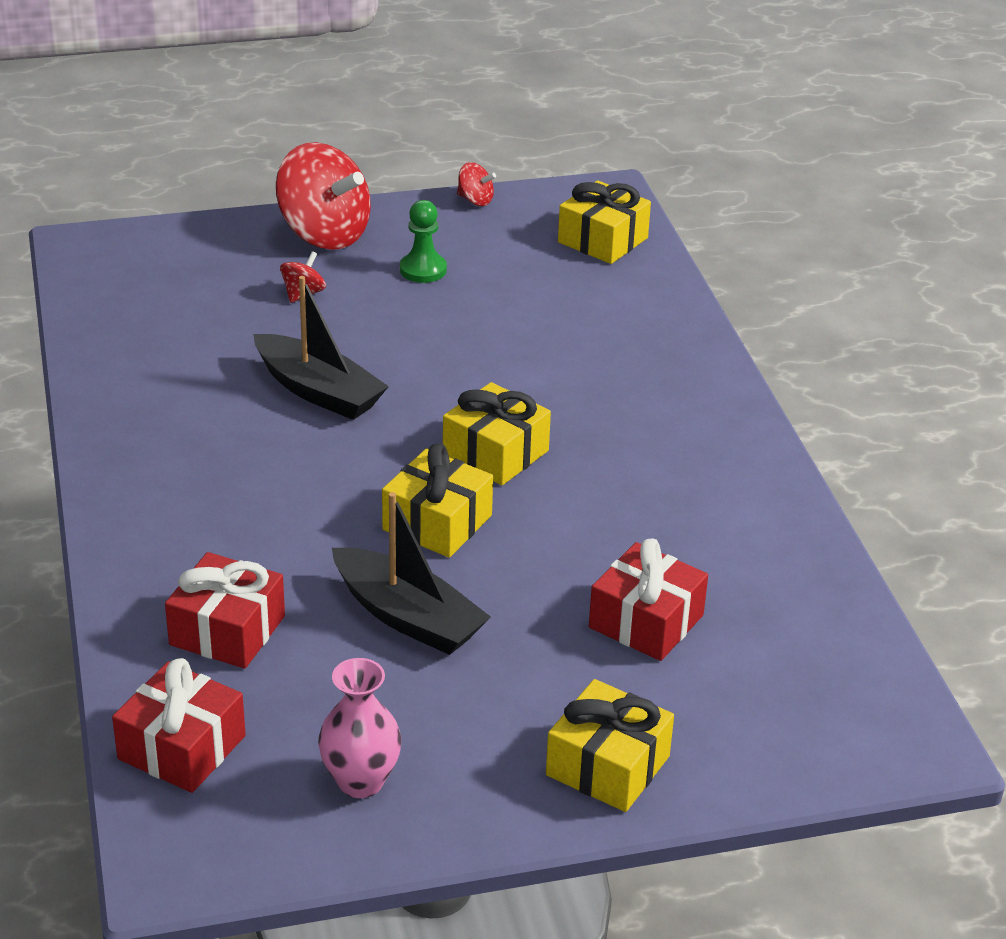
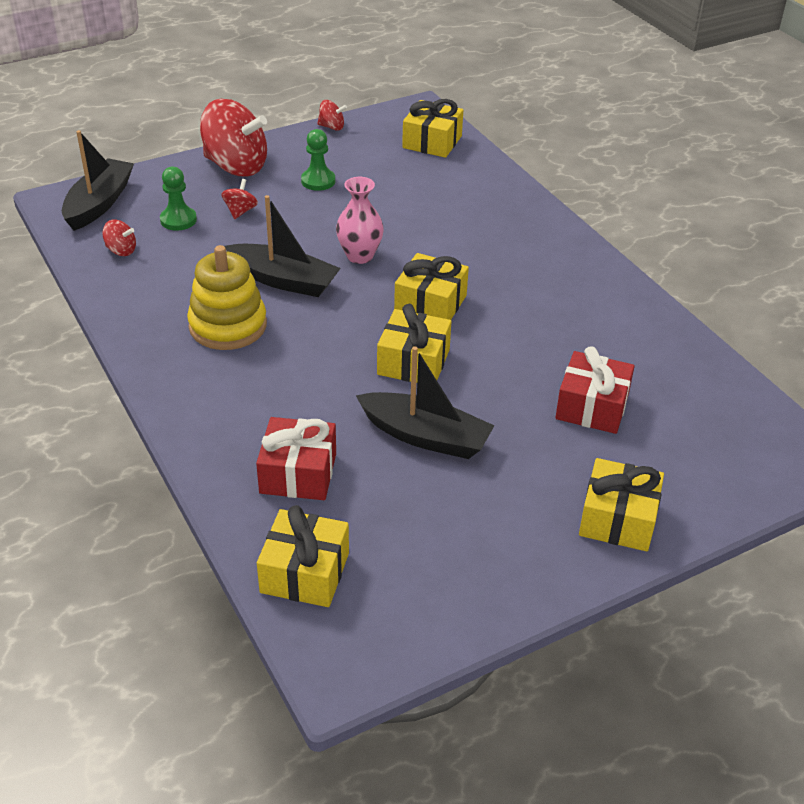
camera: 15 degrees left, 5 degrees up
(129, 256) = (99, 203): none -> black boat
(131, 320) = (121, 250): none -> red spinning top
(182, 747) = (305, 572): red gift -> yellow gift
(219, 293) = (178, 220): none -> green pawn
(222, 436) = (228, 326): none -> yellow stacking toy
(360, 781) = (450, 570): pink vase -> pink vase (360, 256)

